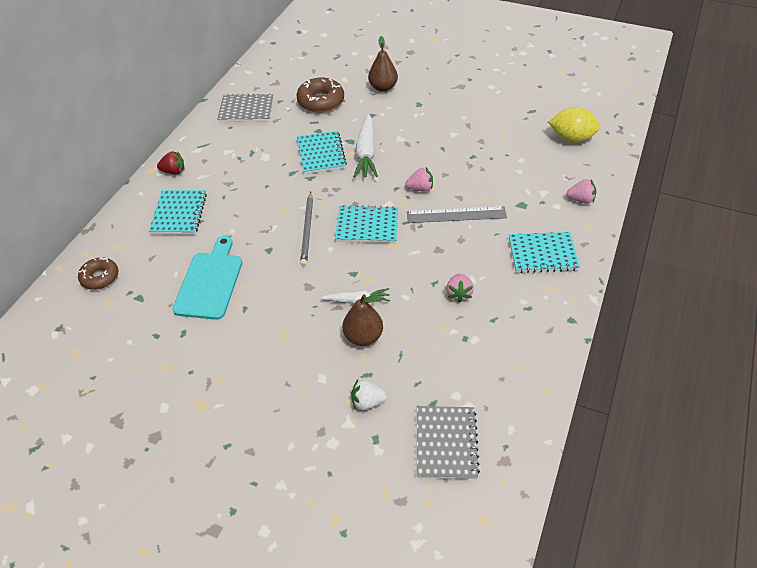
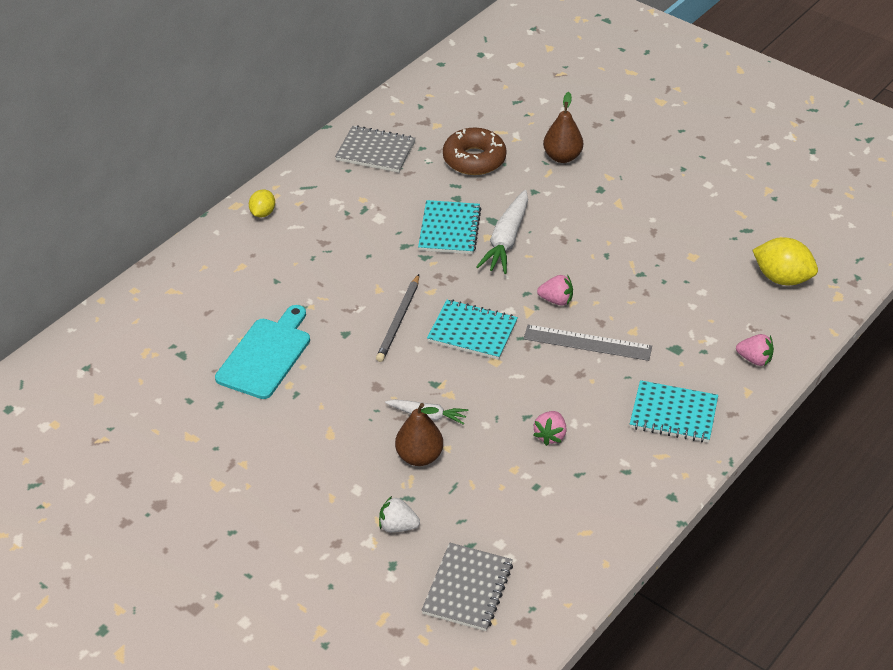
camera: 15 degrees right, 5 degrees down
(100, 277) = (144, 321): brown donut -> none
(173, 171) = (262, 213): red strawberry -> yellow lemon
(179, 214) = (254, 267): turquoise notebook -> none

